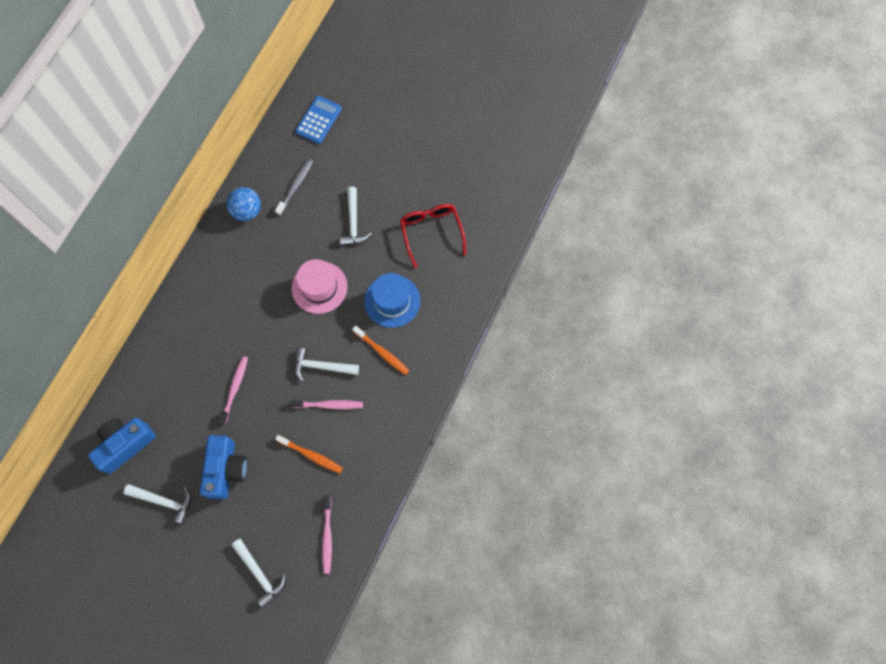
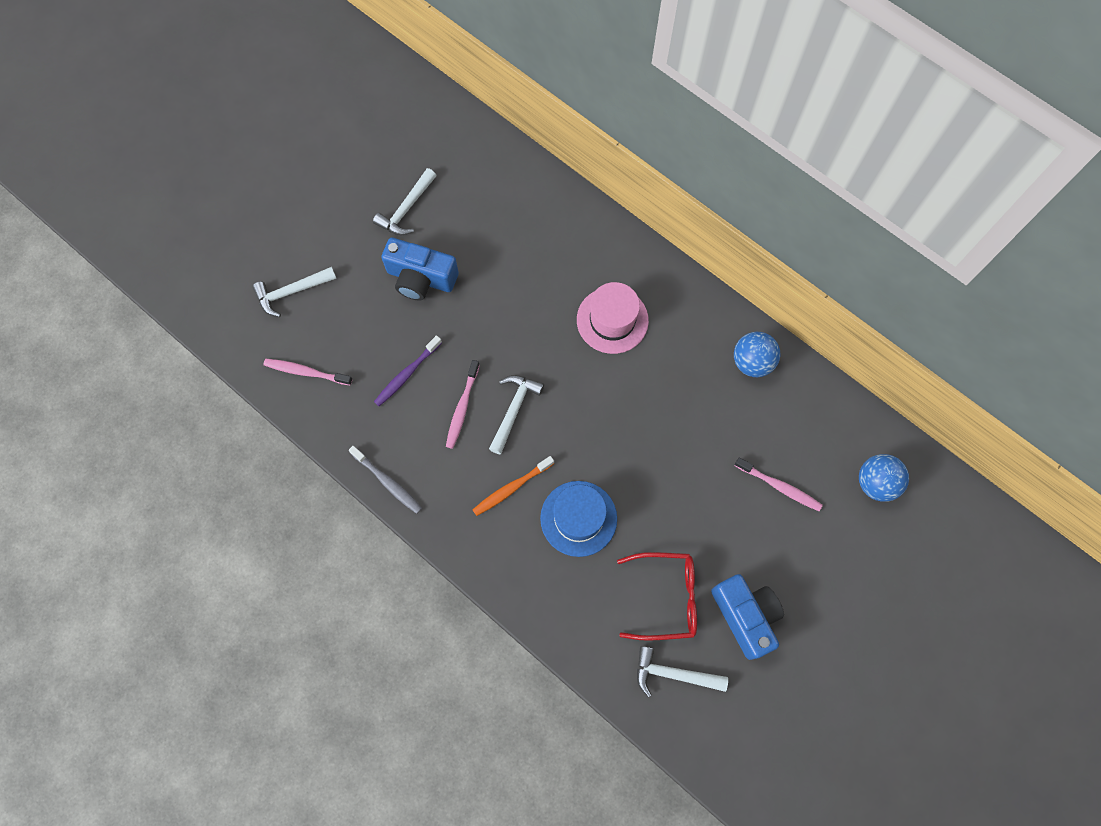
camera: 105 degrees right, 0 degrees up
(125, 444) = (484, 180): blue camera -> blue camera (745, 616)
(234, 389) = (515, 304): pink toothbrush -> pink toothbrush (779, 486)
(295, 186) = (776, 430): grey toothbrush -> grey toothbrush (387, 482)
(311, 455) = (407, 374): orange toothbrush -> purple toothbrush
(318, 120) = (875, 483): blue calculator -> blue ball
(319, 287) = (621, 430): pink hat -> pink hat (612, 320)
(353, 222) = (705, 494): white hammer -> white hammer (673, 674)

